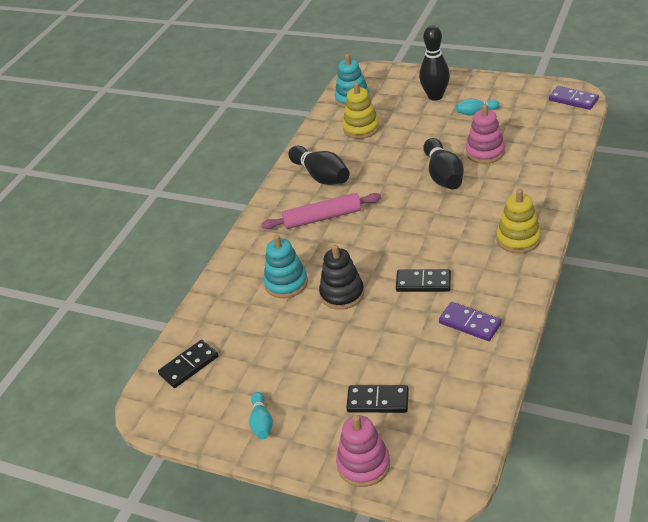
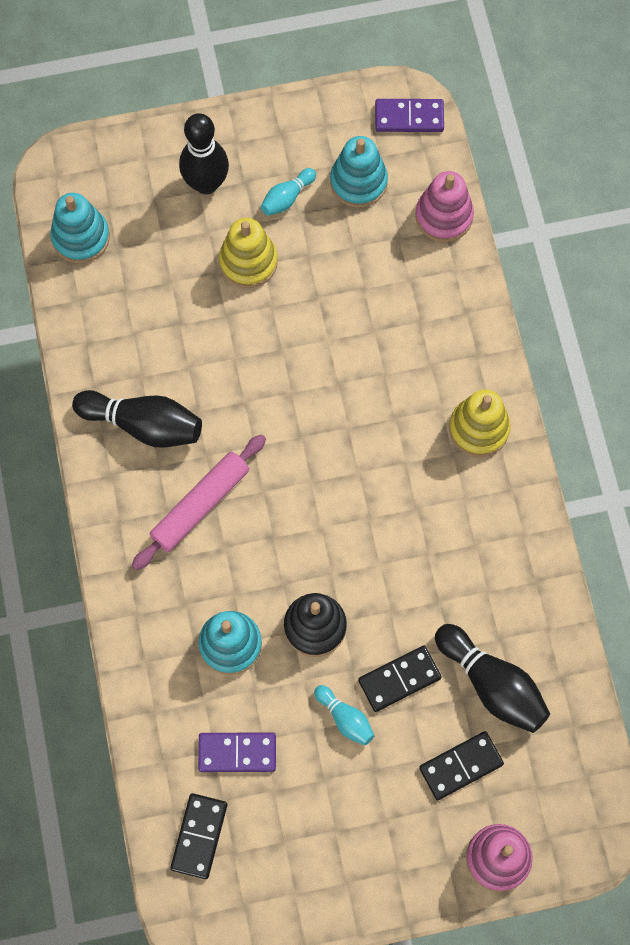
camera: 40 degrees left, 30 degrees up
(262, 422) = (348, 867): turquoise bowling pin -> turquoise bowling pin (345, 718)
(361, 128) = (138, 299): yellow stacking toy -> yellow stacking toy (248, 262)
(423, 283) = (405, 559): black domino -> black domino (399, 679)
(443, 175) = (316, 350): black bowling pin -> black bowling pin (492, 684)
(469, 323) = (497, 598): purple domino -> purple domino (237, 753)
(485, 152) = (347, 279): pink stacking toy -> pink stacking toy (444, 216)
(522, 117) = (358, 182): none -> turquoise stacking toy

